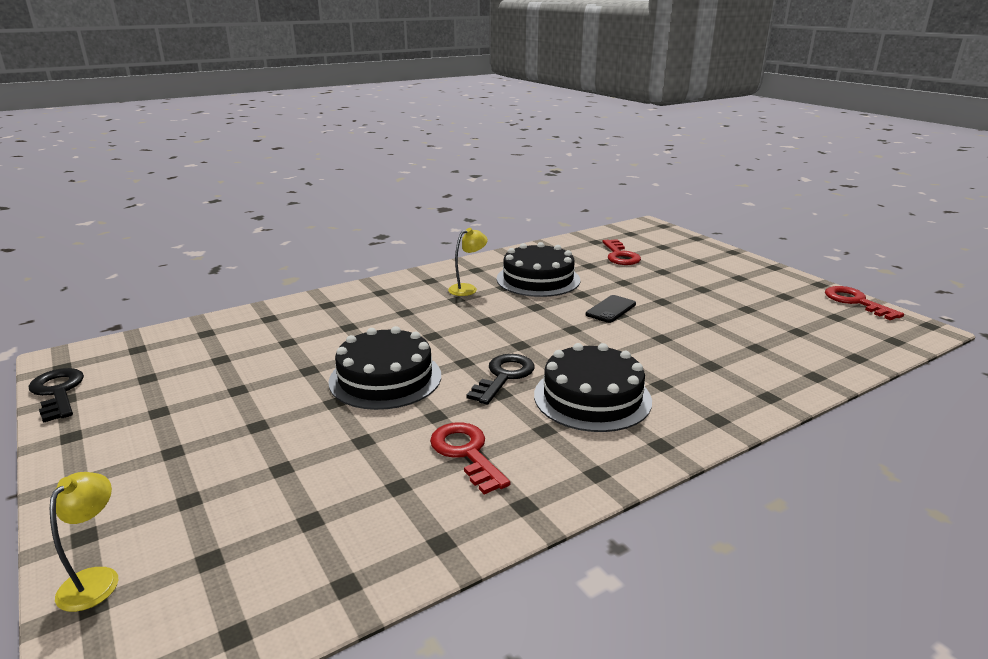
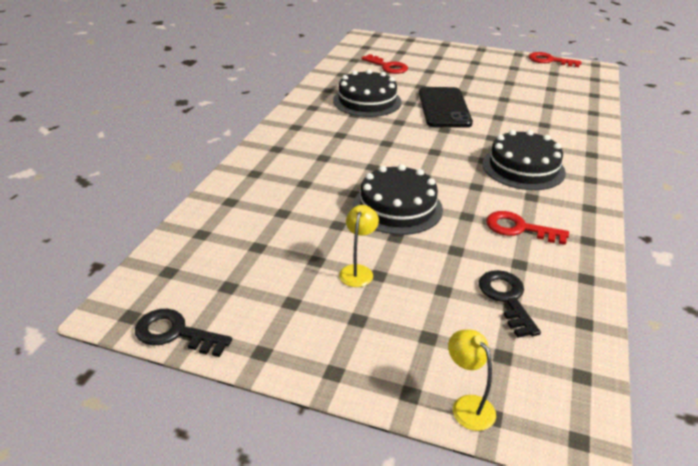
camera: 40 degrees left, 10 degrees up
(468, 289) = (334, 124): yellow lamp -> yellow lamp (358, 271)
(504, 376) = (460, 175): black key -> black key (506, 299)
(610, 309) = (444, 108): black phone -> black phone, size x1.94

